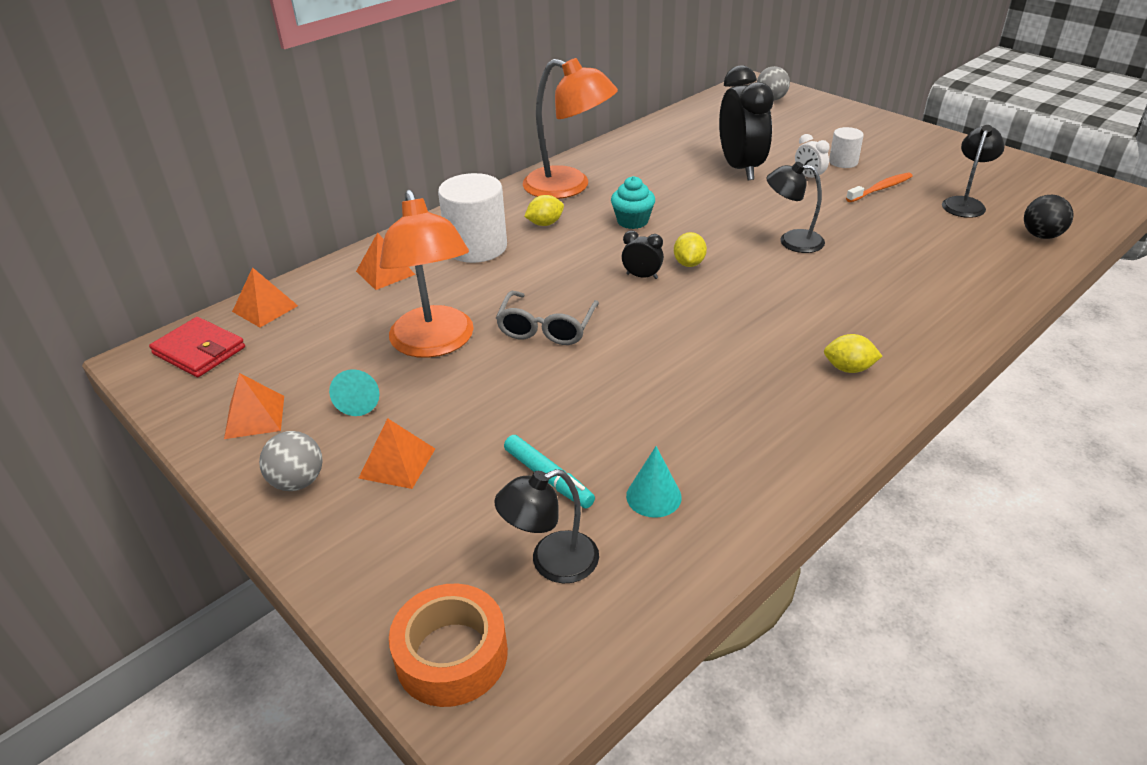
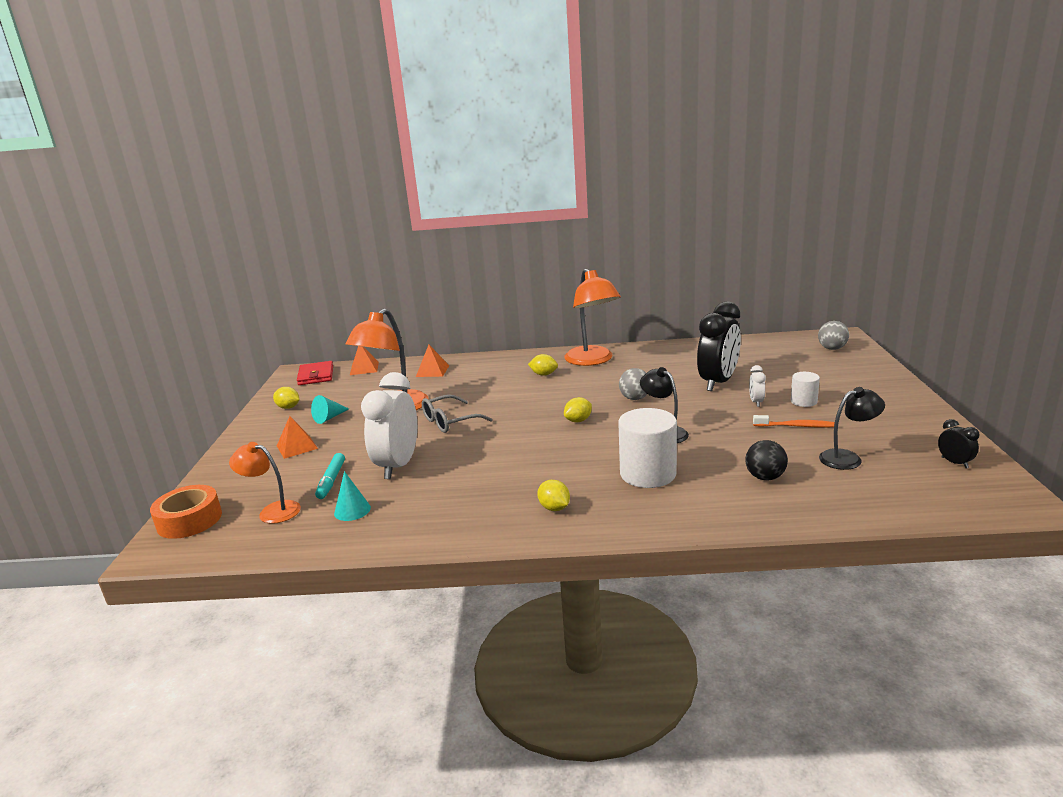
camera: 45 degrees right, 15 degrees down
(255, 417) = (288, 407): orange pyramid -> yellow lemon
(298, 482) = (258, 437): grey ball -> grey ball (635, 398)
(476, 247) = (490, 374): white cylinder -> white cylinder (648, 474)
(551, 562) = (272, 511): black lamp -> orange lamp
(594, 413) = (398, 465): none -> white clock
(632, 221) = (591, 389): turquoise cupcake -> none
(642, 276) = (541, 417): black clock -> black clock (954, 463)
(1041, 236) = (868, 501): black ball -> black ball (765, 477)

